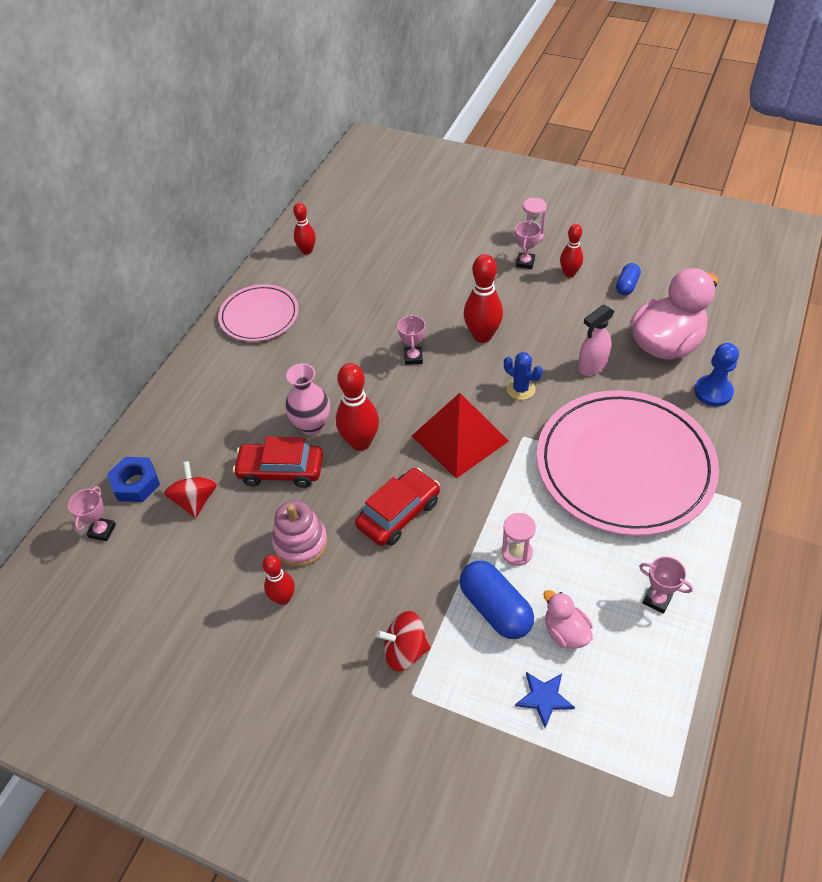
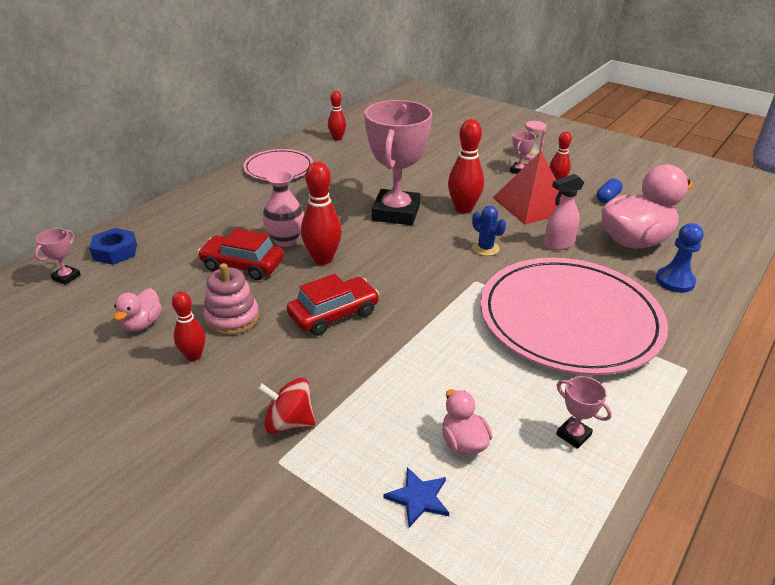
camera: 10 degrees right, 15 degrees down
(195, 500) = (157, 272): red spinning top -> none
(213, 572) = (142, 324): none -> pink duck
(413, 358) = (396, 213): pink trophy -> pink trophy, size x2.49
(460, 438) = (415, 272): red pyramid -> red pyramid (532, 204)
(495, 608) = (396, 406): blue capsule -> none
(517, 552) = (436, 365): pink hourglass -> none

